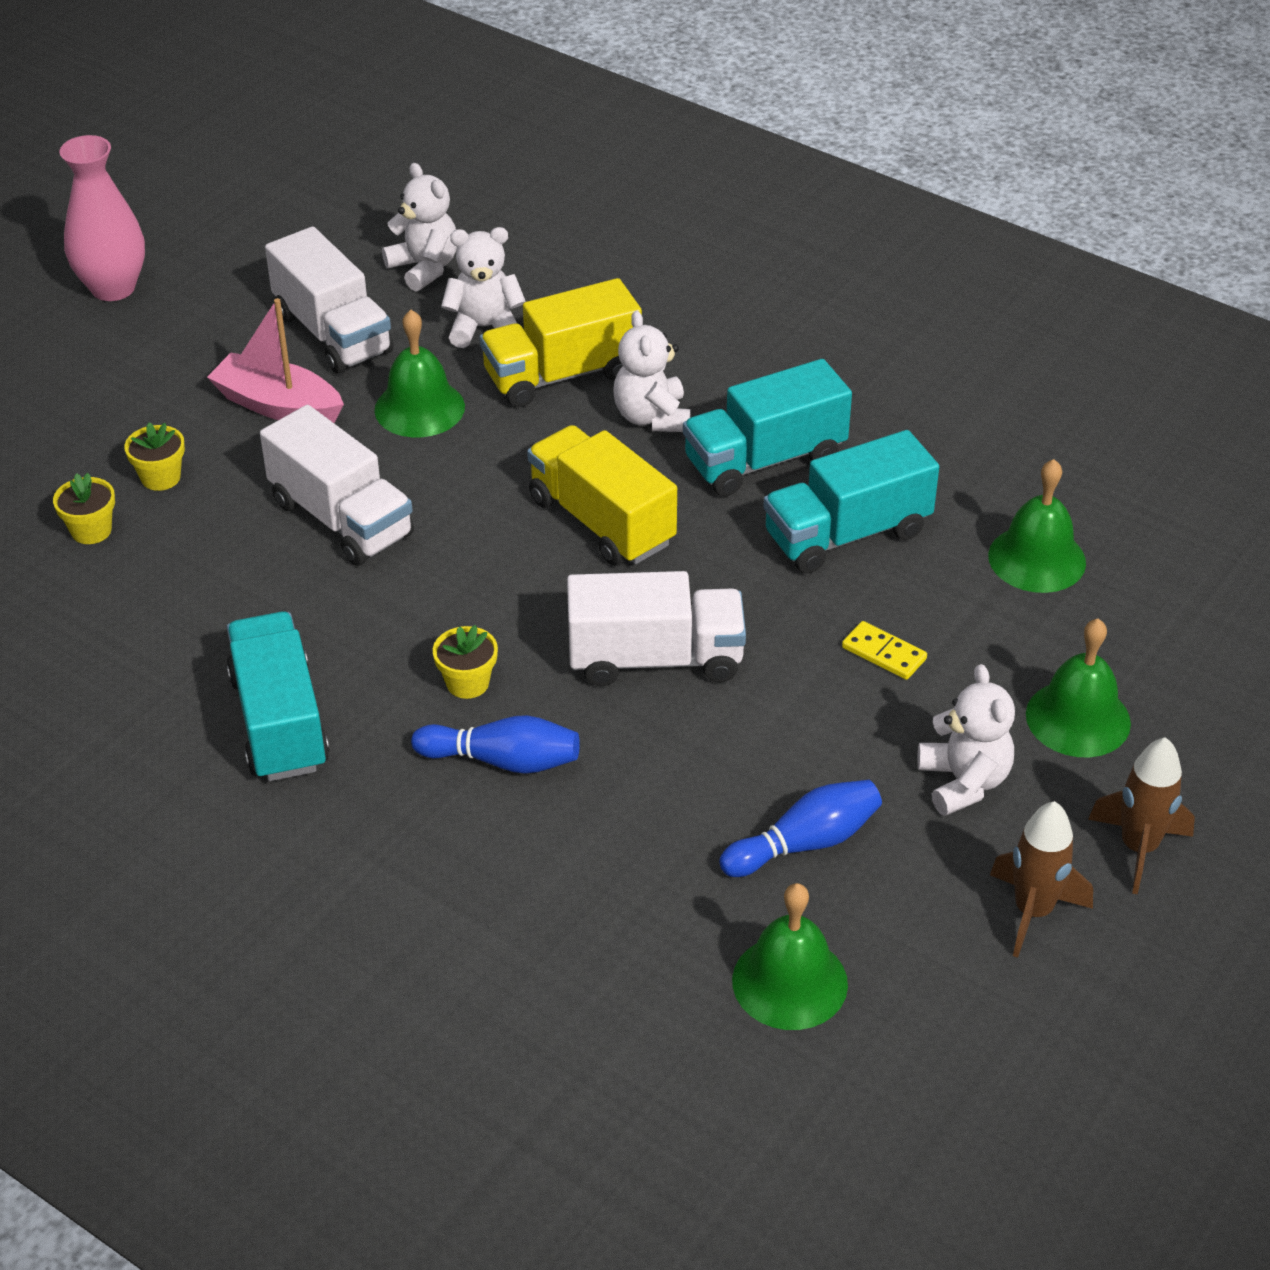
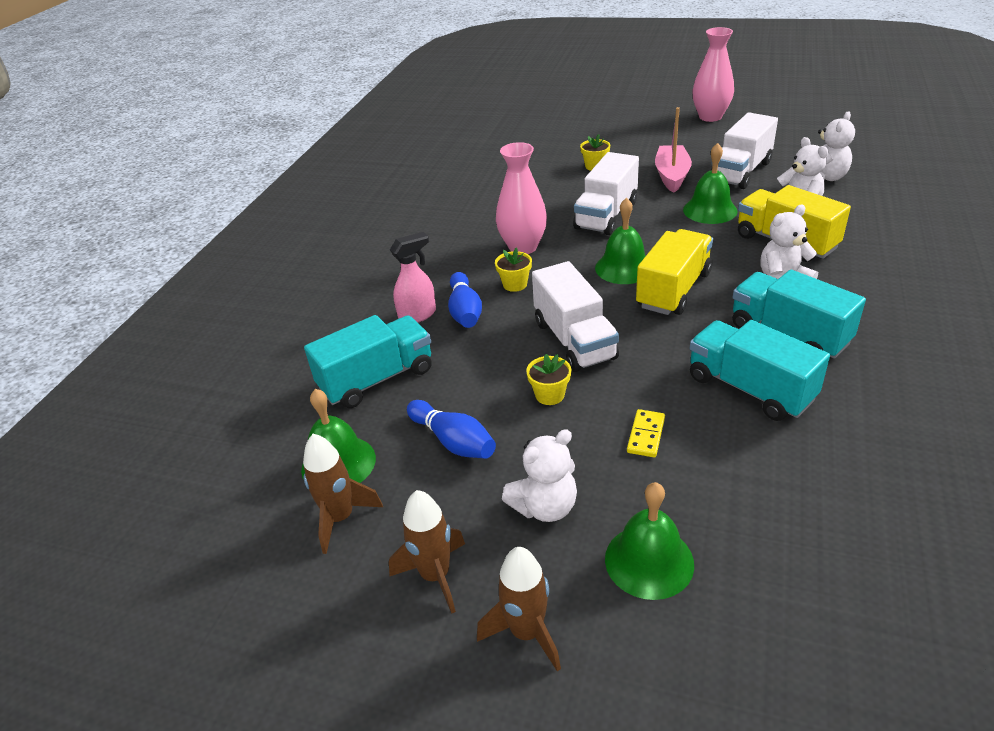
camera: 75 degrees right, 5 degrees down
(91, 530) = (548, 163): yellow flower pot -> yellow flower pot (550, 395)
(279, 722) = (457, 242): turquoise truck -> turquoise truck (377, 379)
(363, 643) = (523, 247): none -> pink vase
(474, 821) = (418, 315): none -> pink spray bottle
(899, 994) = (340, 518): none -> brown rocket
(1037, 559) = (812, 495): green bell -> green bell (624, 267)

